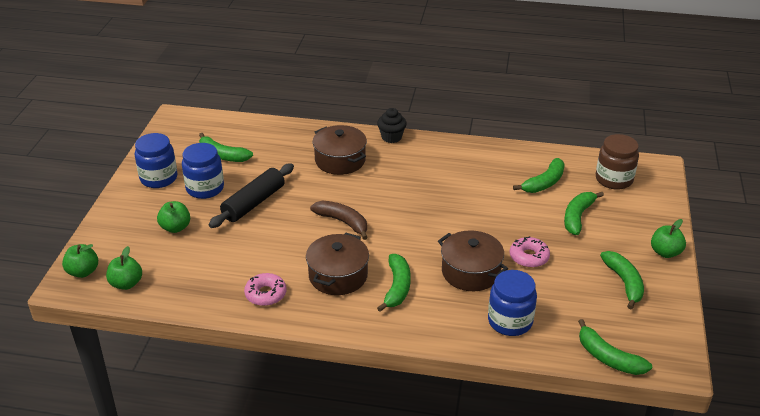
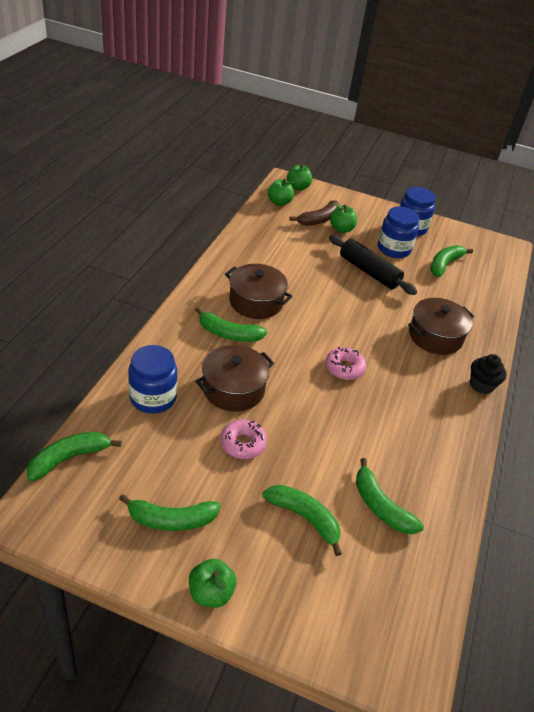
camera: 95 degrees right, 5 degrees up
(265, 294) = (246, 261): pink donut -> pink donut (344, 368)
(343, 222) = (331, 319): brown banana -> brown banana (319, 219)
(614, 179) = (381, 596): brown jar -> none

